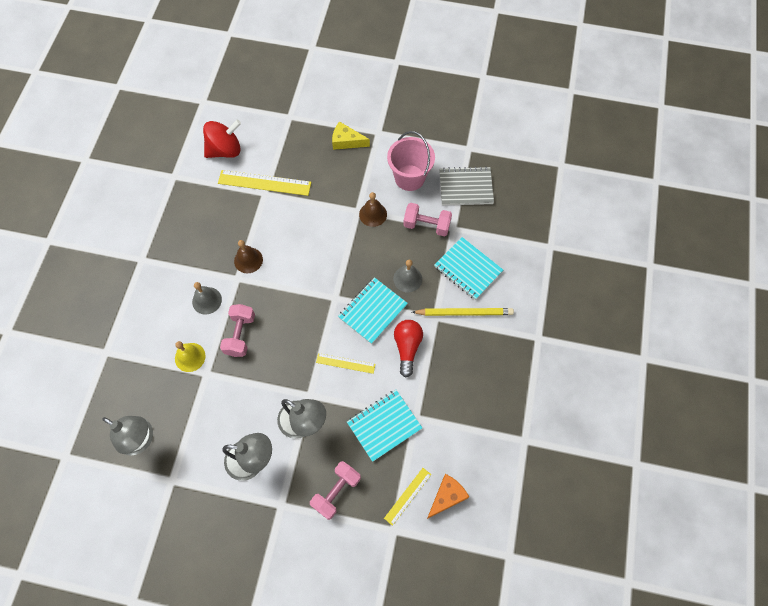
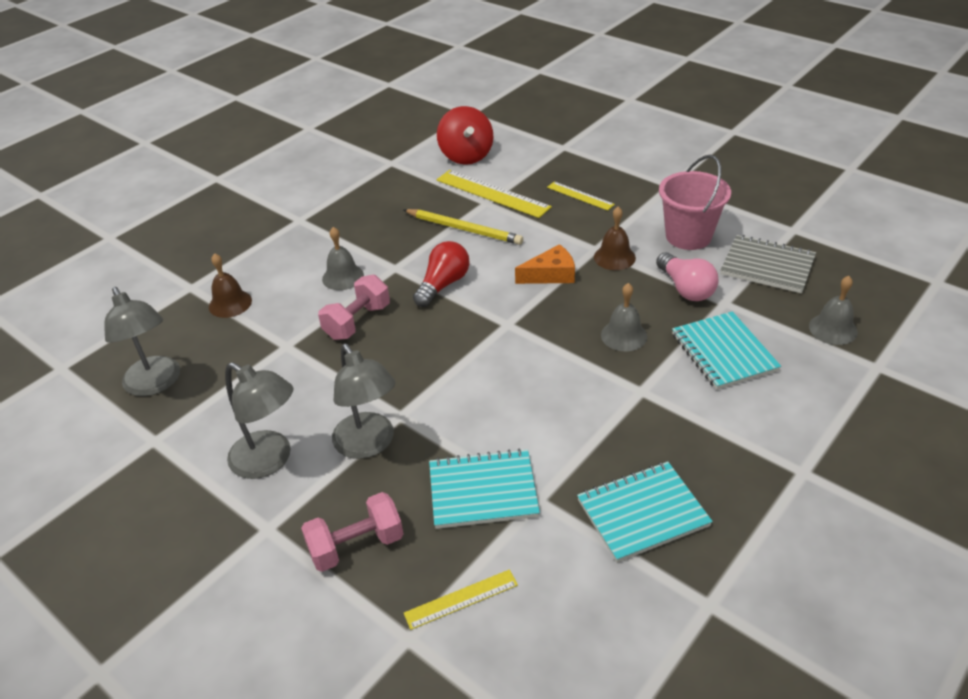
camera: 30 degrees right, 25 degrees down
(190, 357) = (280, 323): yellow bell -> none
(225, 150) = (466, 156): red spinning top -> red spinning top turned 75 degrees clockwise
(248, 260) = (421, 255): brown bell -> brown bell (230, 303)
(345, 363) = (474, 397): yellow ruler -> yellow ruler (580, 196)
(346, 141) = (622, 183): yellow cheese -> none
(372, 311) = (551, 354): turquoise notebook -> turquoise notebook (642, 513)
(407, 347) = (577, 411): red light bulb -> red light bulb (443, 284)
(426, 225) = (686, 288): pink dumbbell -> pink light bulb
(447, 496) = (525, 629): orange cheese -> orange cheese (551, 275)
(464, 312) = (690, 399): yellow pencil -> yellow pencil (464, 229)
(519, 226) = (833, 329): none -> grey bell

